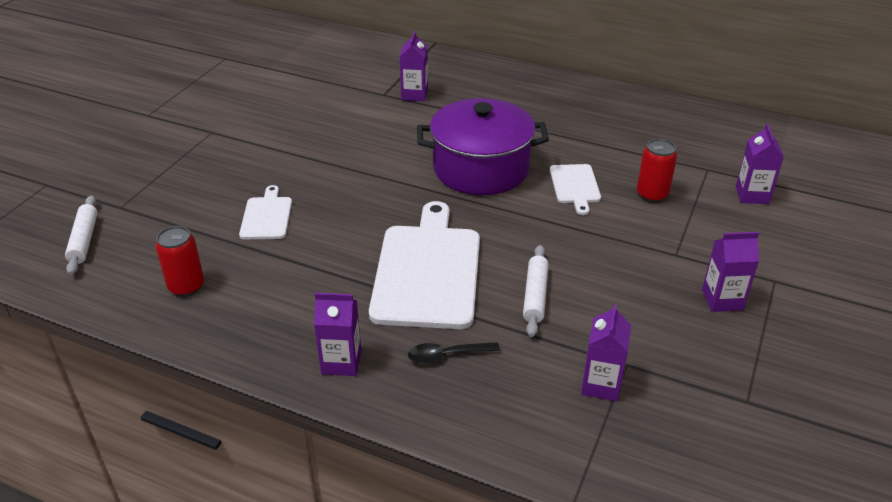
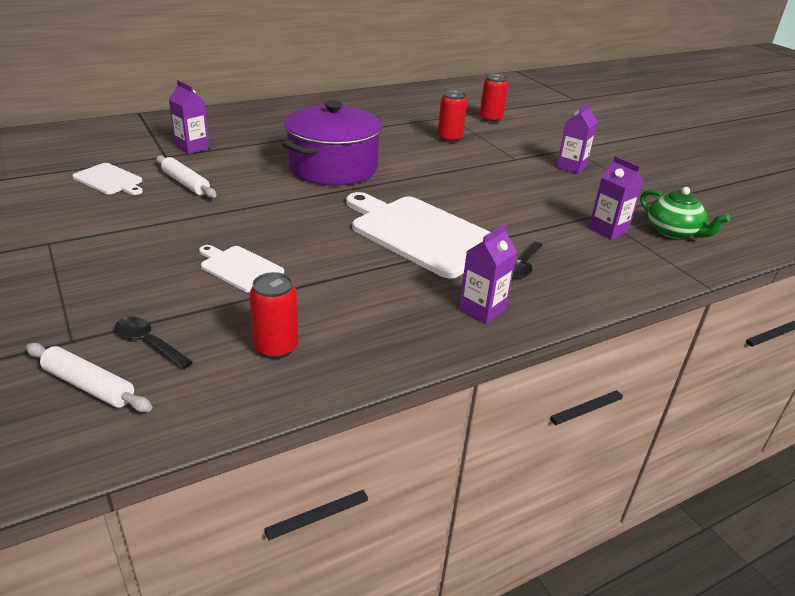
camera: 55 degrees left, 5 degrees down
(143, 234) = (148, 343): none -> black spoon
(535, 296) = (499, 211): white rolling pin -> white rolling pin (186, 183)
(575, 186) = (405, 152): white cutting board -> white cutting board (109, 180)
(672, 439) = (673, 231): none -> green teapot
(752, 195) = (490, 119): purple carton -> red can

